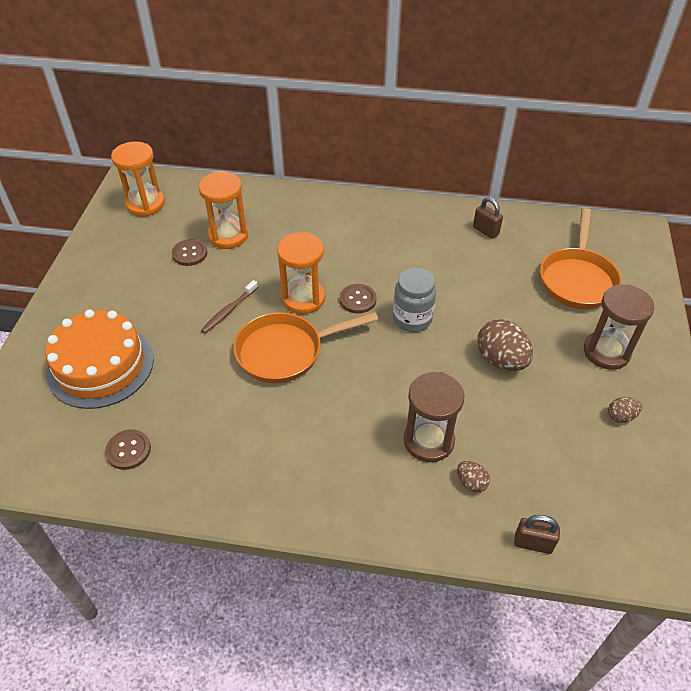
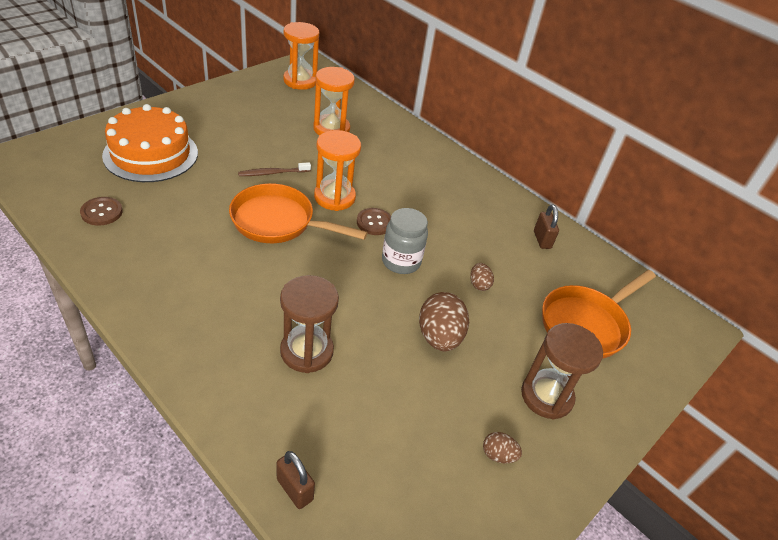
camera: 30 degrees right, 5 degrees down
(189, 253) = (291, 124): brown button -> none
(471, 483) = (302, 405): brown egg -> brown egg (479, 284)

